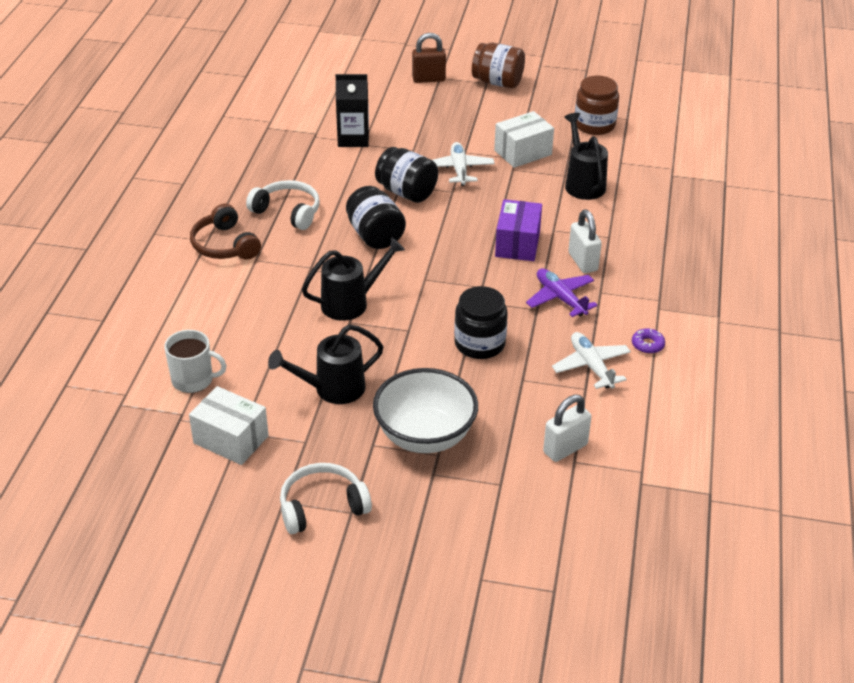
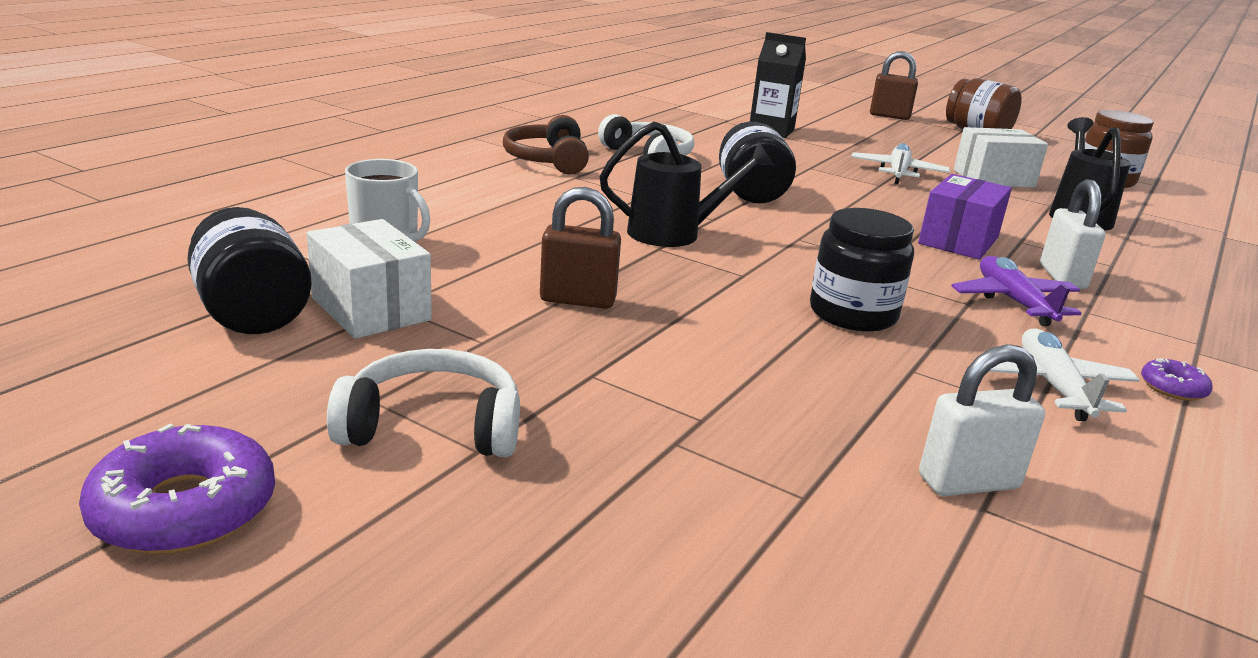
camera: 20 degrees right, 15 degrees down
(256, 589) = (184, 509): none -> purple donut
(332, 389) = (578, 300): black watering can -> brown padlock
(406, 192) = (815, 173): black jar -> black jar (252, 313)
(425, 436) = (693, 390): white bowl -> none

